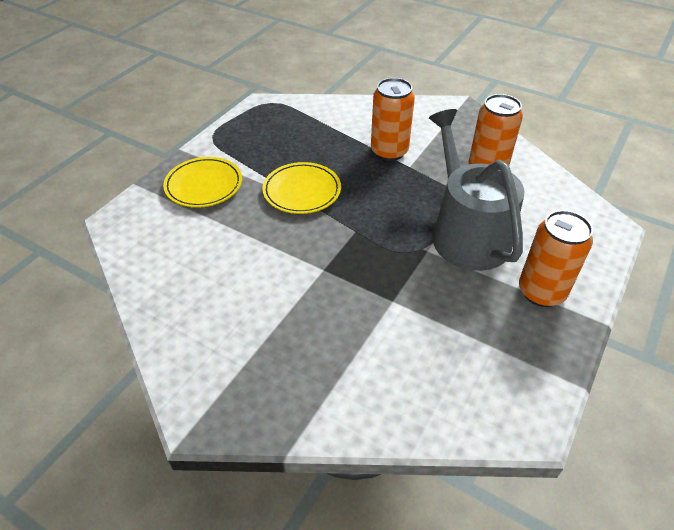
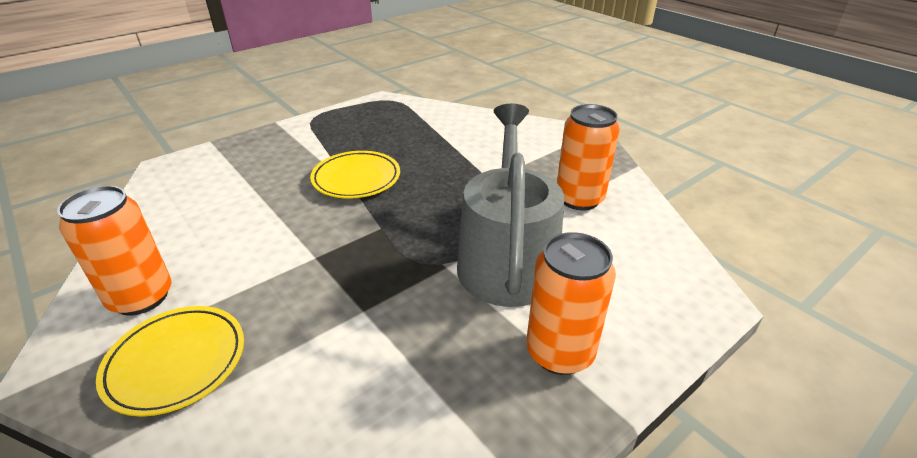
camera: 20 degrees right, 10 degrees down
(204, 185) = (268, 155): yellow plate -> yellow plate (176, 362)
(389, 151) = (477, 161): orange can -> orange can (141, 297)

